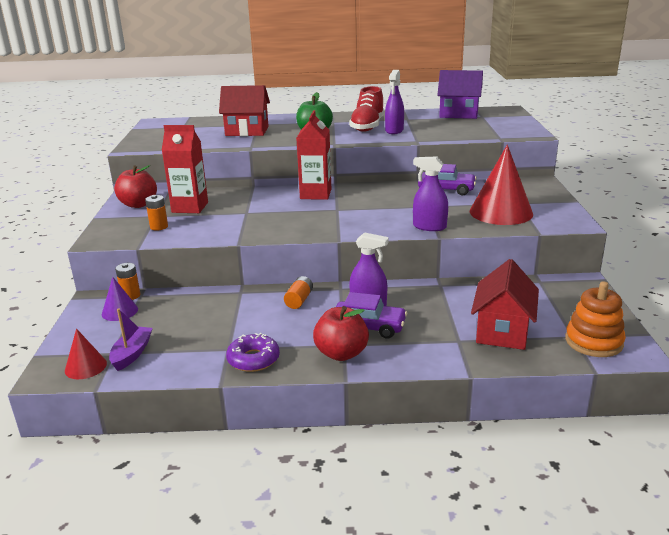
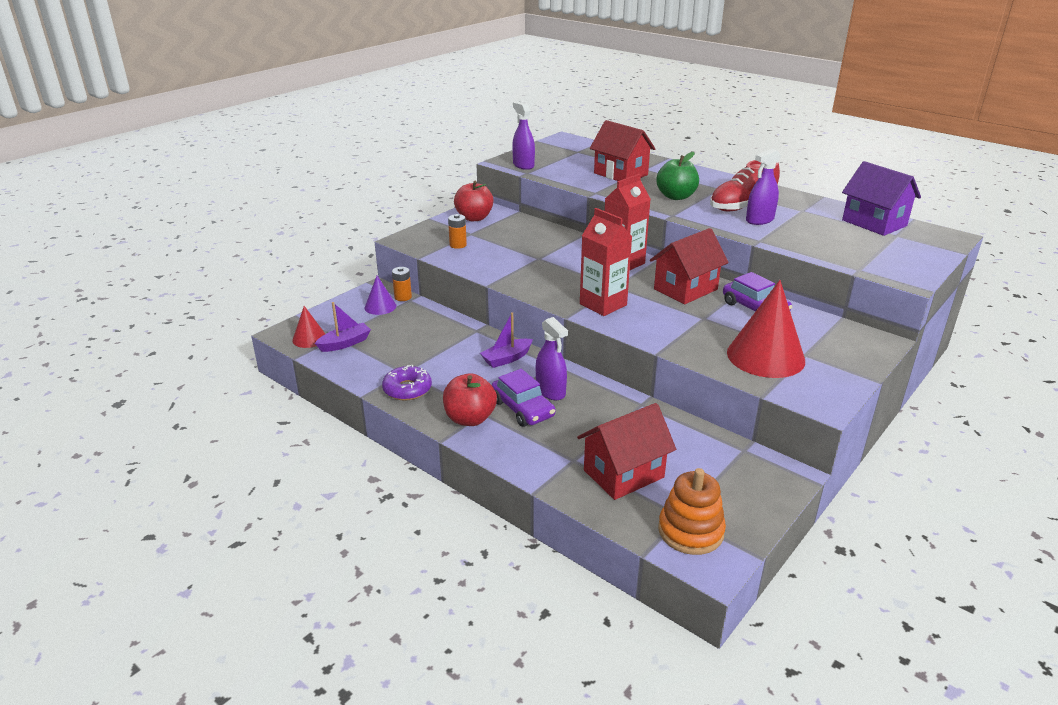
camera: 40 degrees right, 5 degrees up
(190, 207) = (505, 236): red carton -> red carton (603, 304)
(299, 300) = (507, 359): orange battery -> purple boat
(386, 194) = (685, 289): none -> red house
(429, 227) = (666, 339): purple spray bottle -> purple spray bottle (523, 165)

